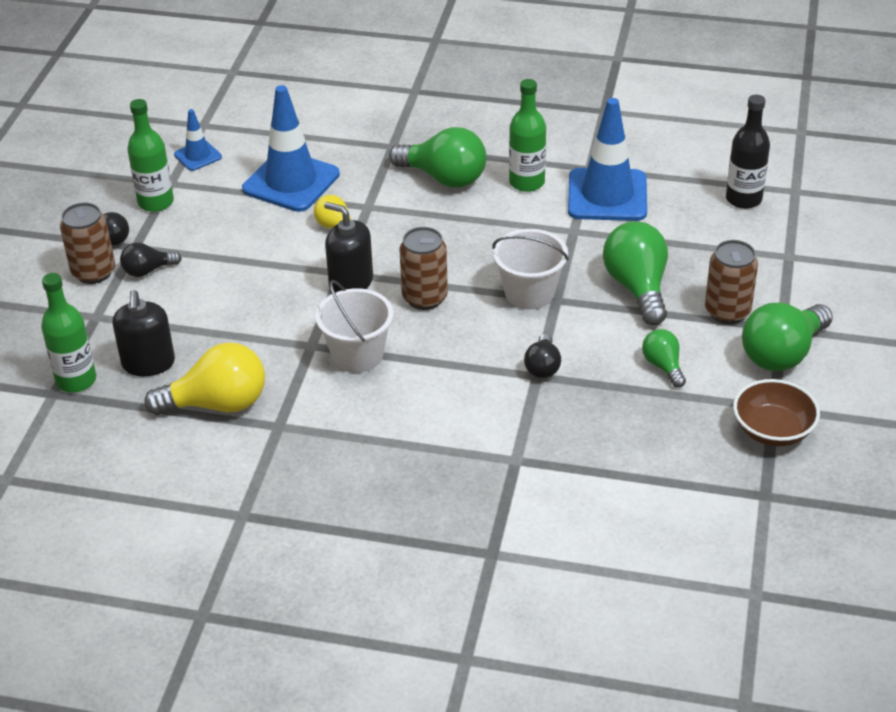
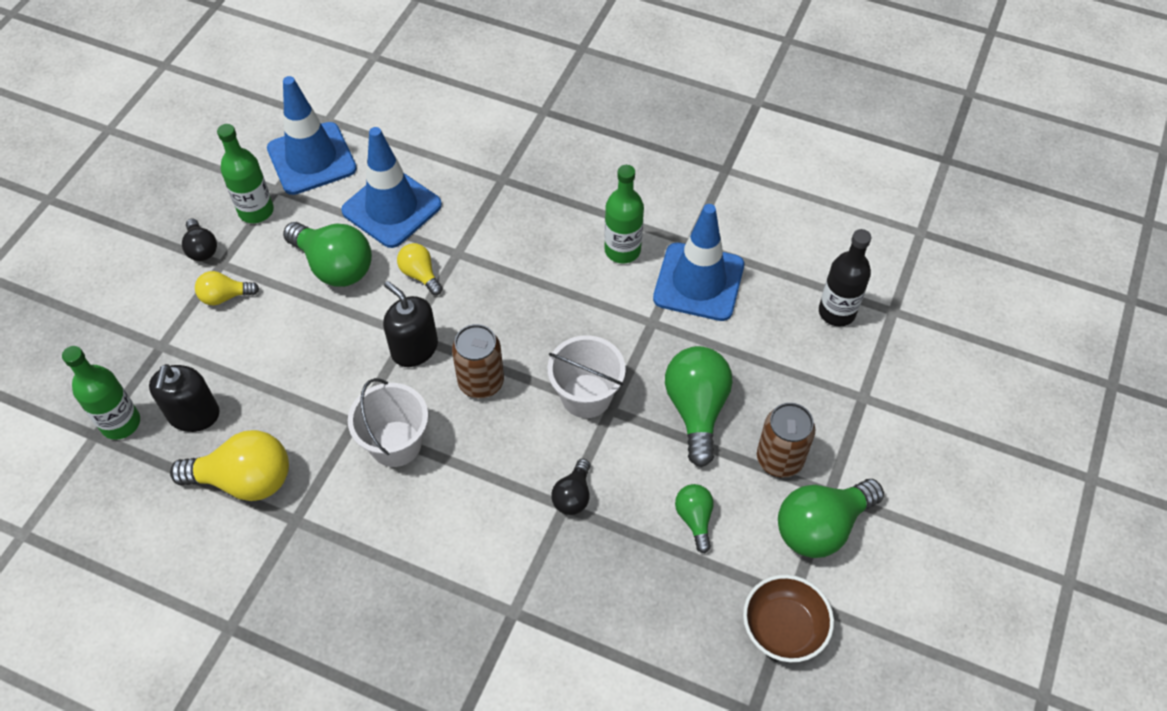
camera: 10 degrees right, 15 degrees up
(93, 272) = (174, 289): brown can -> none
(147, 270) = (225, 296): black light bulb -> yellow light bulb
(198, 156) = (311, 159): blue traffic cone -> blue traffic cone, size x1.99
(444, 178) = (542, 229): green light bulb -> green light bulb (334, 266)

